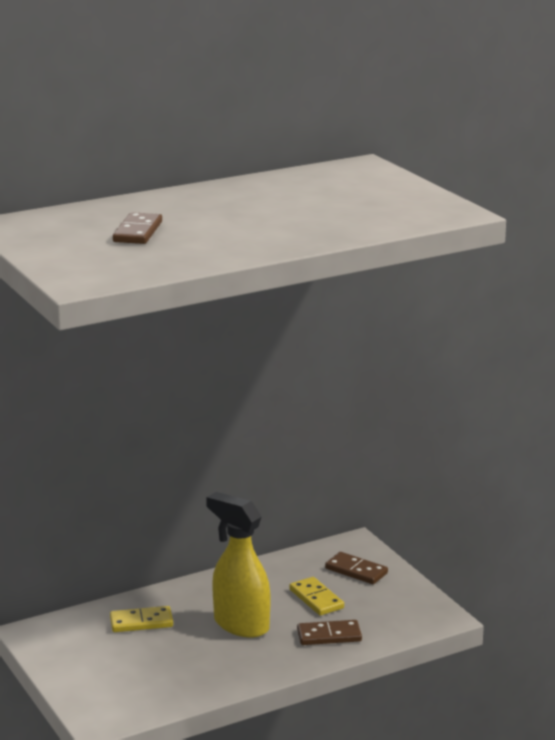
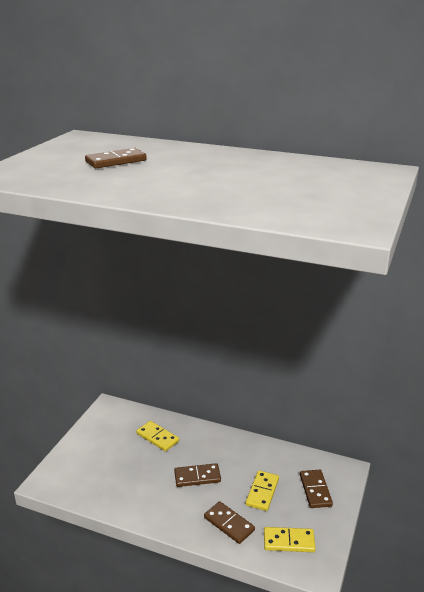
camera: 50 degrees right, 5 degrees up
(240, 625) = (197, 477): yellow spray bottle -> brown domino
(394, 615) = (289, 541): none -> yellow domino

